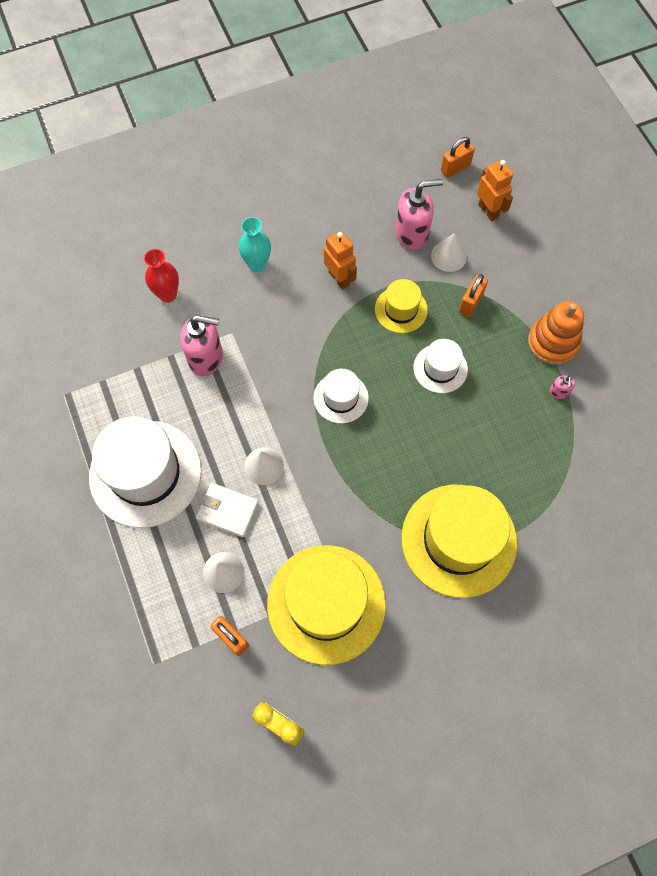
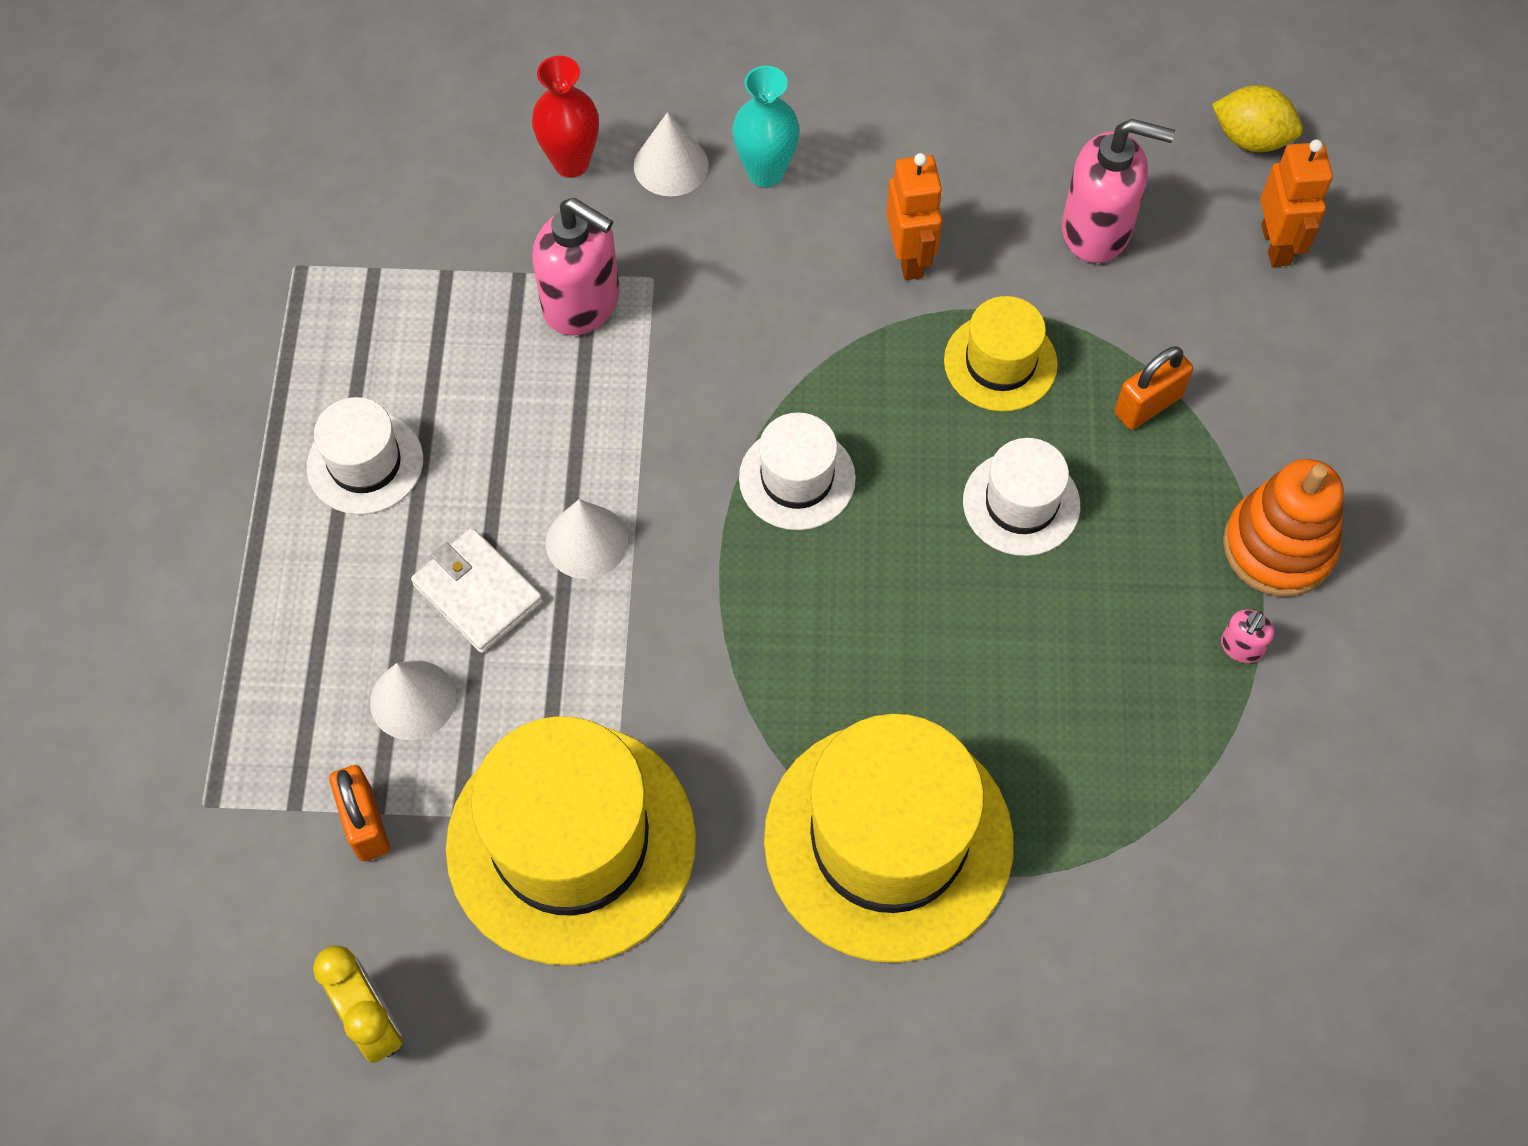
camera: 25 degrees right, 5 degrees down
(145, 473) = (365, 463): white hat -> white hat, size x0.51
(448, 256) = (1149, 299): white cone -> white cone (671, 165)
(455, 168) = (1251, 139): orange padlock -> yellow lemon

